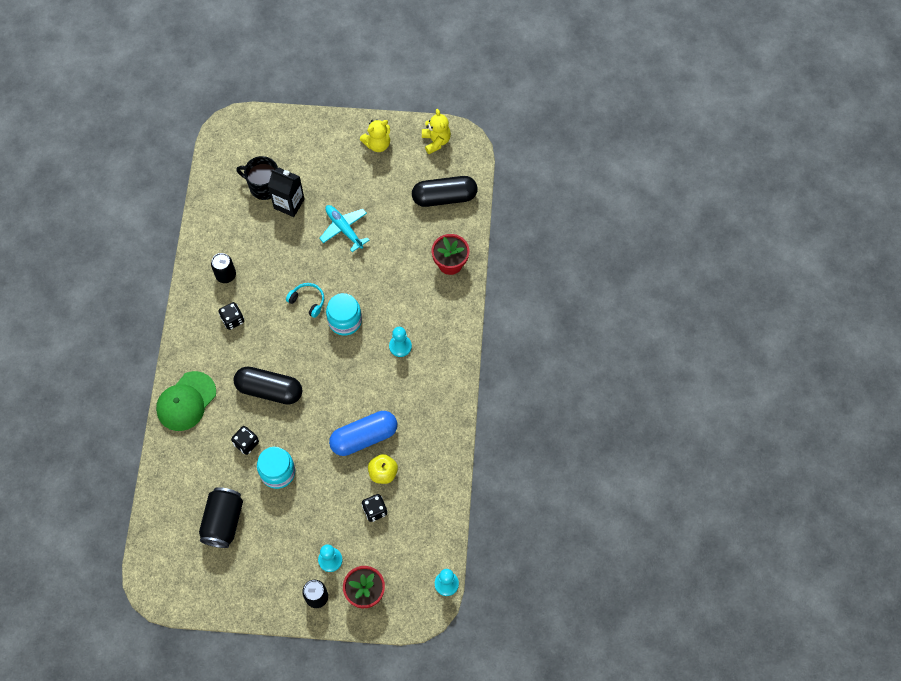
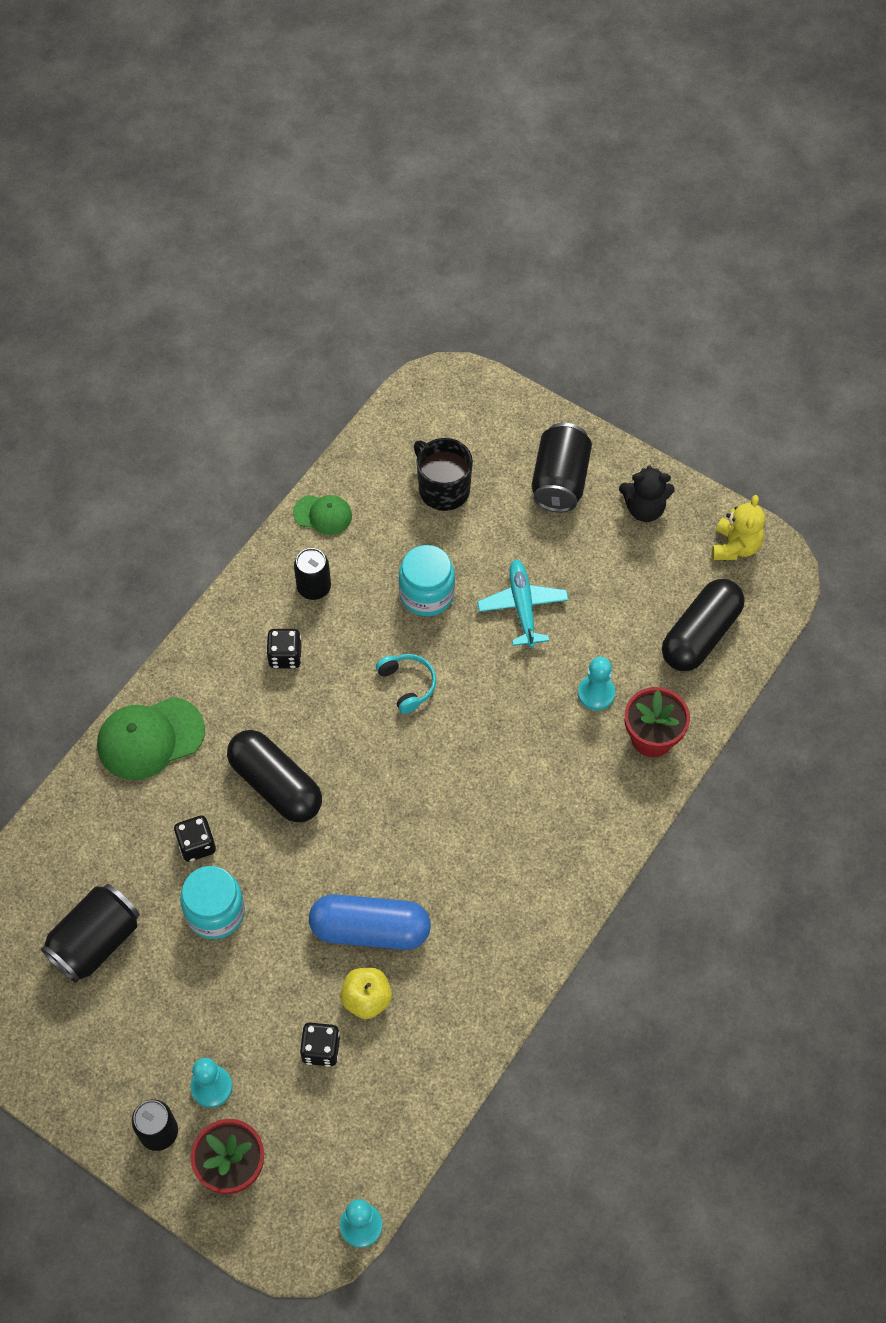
camera: 30 degrees right, 5 degrees down
(206, 233) = (323, 514): none -> green cap
(289, 204) = (464, 531): black carton -> none
(324, 151) = (559, 481): none -> black can
(345, 321) = (444, 741): turquoise jar -> turquoise jar (426, 594)
(377, 144) = (644, 508): yellow teddy bear -> black teddy bear
(400, 346) = (504, 822): turquoise pawn -> turquoise pawn (596, 693)
(444, 197) = (700, 635): black capsule -> black capsule turned 75 degrees counterclockwise

